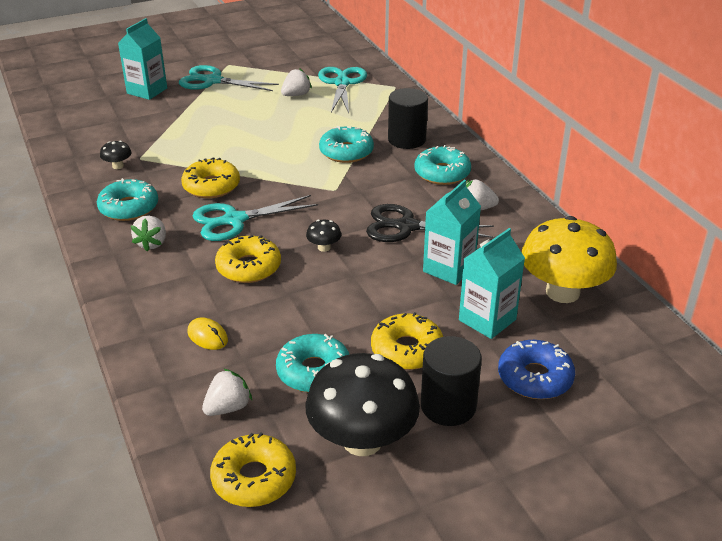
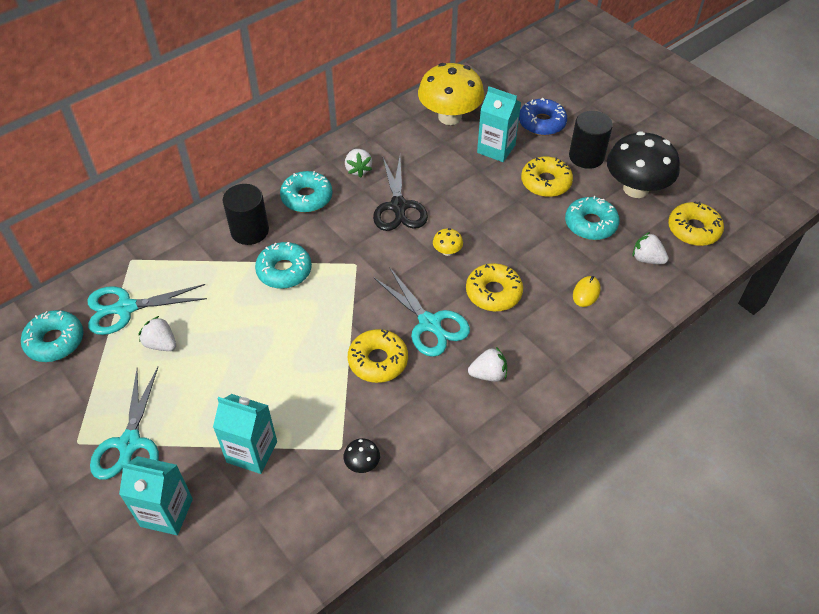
camera: 105 degrees left, 15 degrees up
(129, 208) = (438, 418): turquoise donut -> turquoise donut (55, 341)
(324, 247) = (447, 251): black mushroom -> yellow mushroom
(449, 268) = (446, 175): turquoise carton -> turquoise carton (252, 452)

